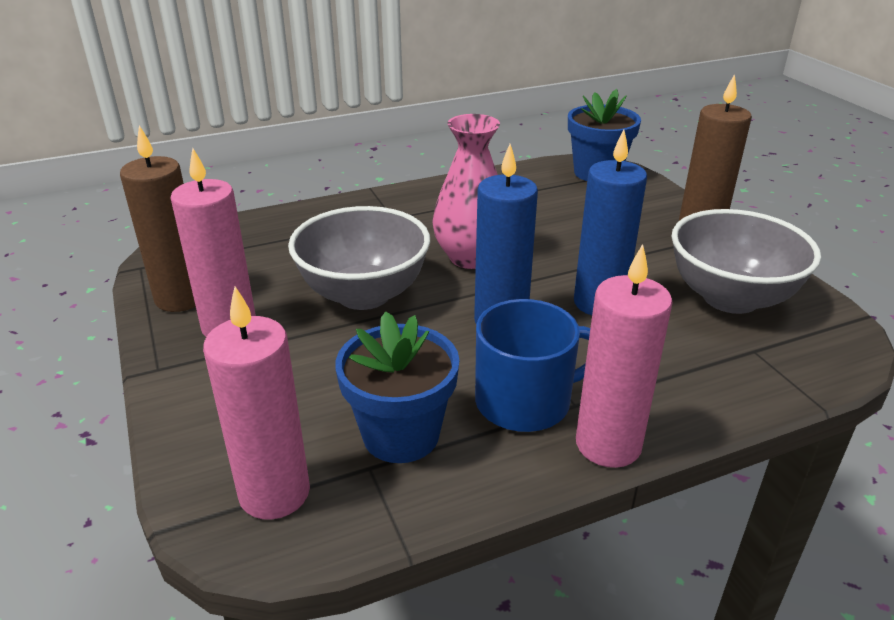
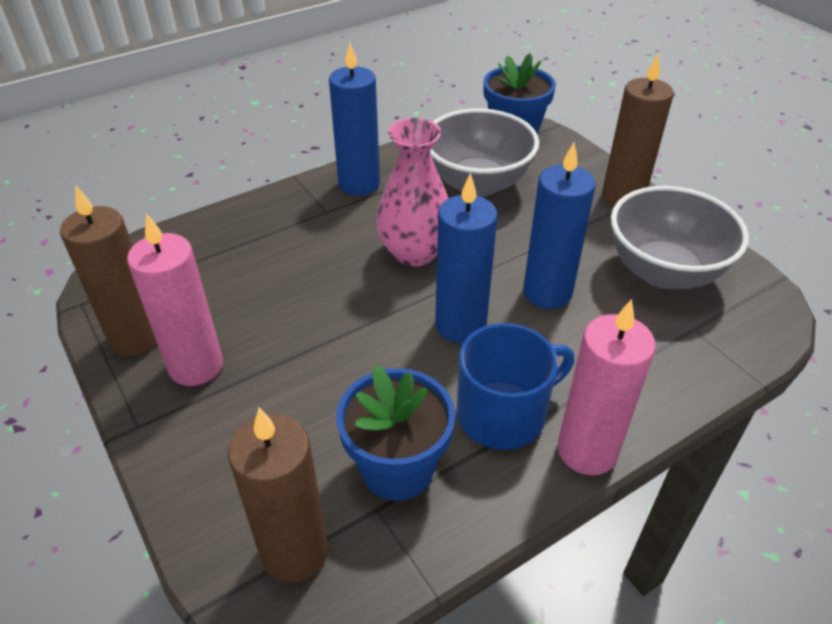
camera: 10 degrees left, 10 degrees up
(274, 493) = (294, 552): pink candle -> brown candle
(364, 294) = (321, 310): grey bowl -> grey bowl (477, 183)
(431, 199) = (359, 184): none -> blue candle

